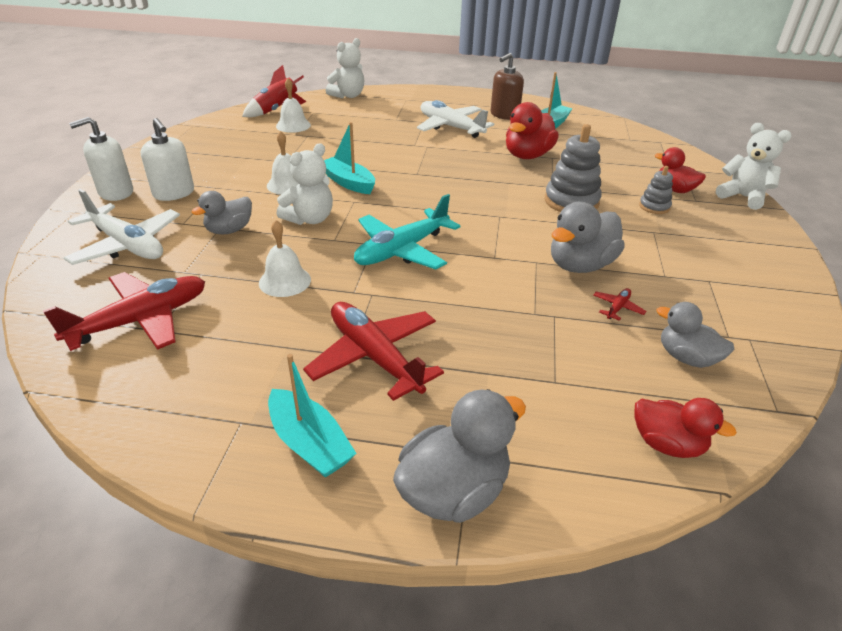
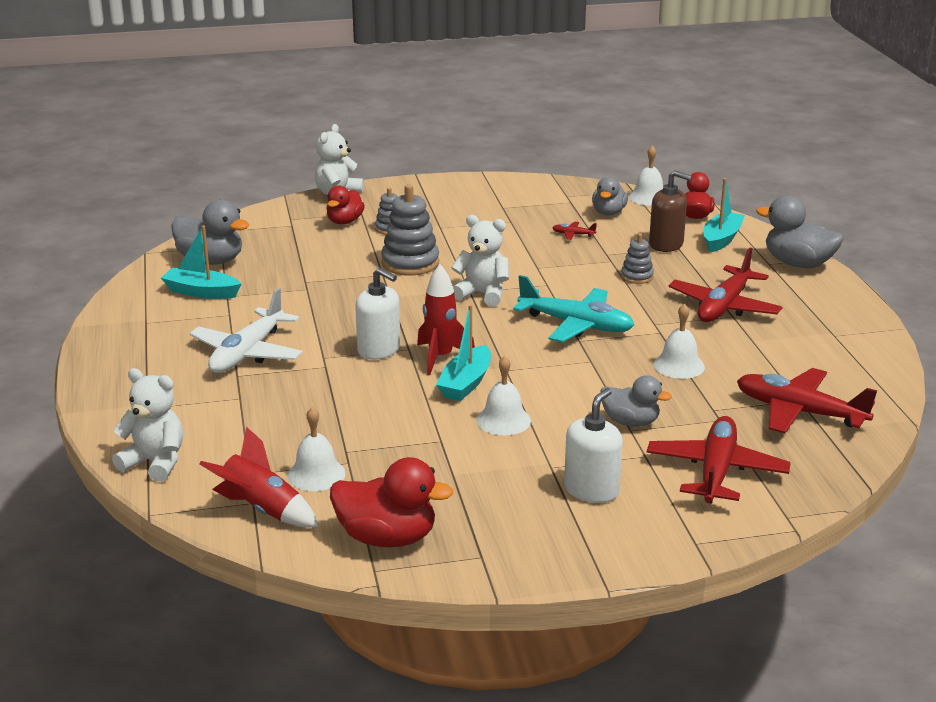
camera: 110 degrees left, 10 degrees down
(116, 192) = (629, 535): white soap dispenser -> white soap dispenser (379, 350)
(127, 245) = (716, 471): white plane -> red plane
(309, 443) = (820, 309): turquoise boat -> turquoise boat (721, 239)
(310, 219) = (566, 384): white teddy bear -> white teddy bear (482, 294)
(394, 182) = (440, 357): none -> red rocket
(484, 318) = (637, 277): none -> grey stacking toy
(504, 115) = (179, 324): brown soap dispenser -> brown soap dispenser (666, 244)
(527, 155) = (310, 295): red duck -> red duck (387, 538)
(580, 265) = (525, 251): grey duck -> grey duck (211, 261)
(748, 418) = (648, 197): none -> white bell

